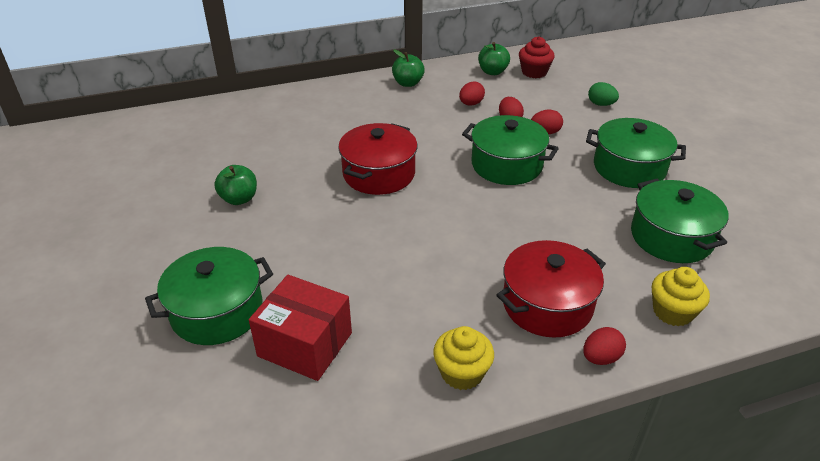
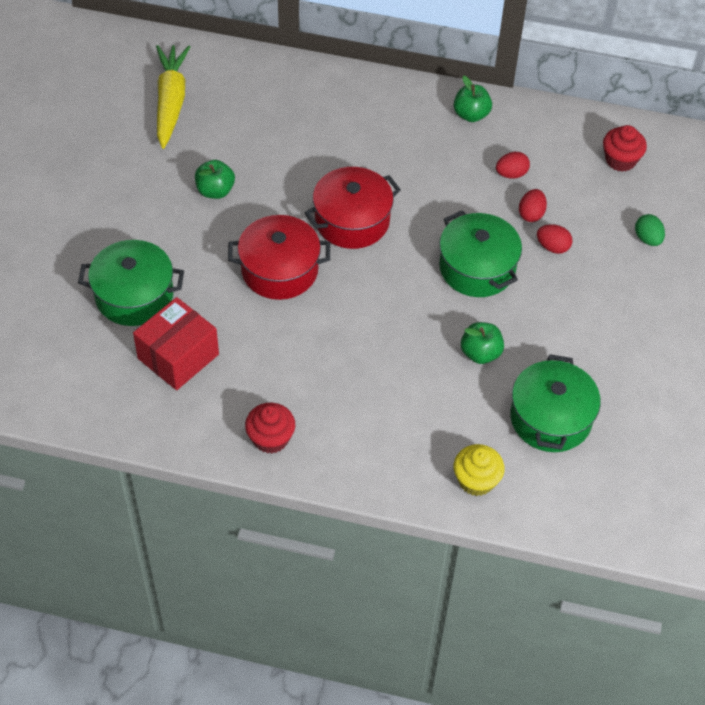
camera: 30 degrees right, 15 degrees up
(150, 155) = (171, 102): none -> yellow carrot
(305, 344) = (178, 356): red box -> red box turned 75 degrees clockwise
(462, 373) = (270, 438): yellow cupcake -> red cupcake
(492, 72) = (575, 139): green apple -> green apple (480, 353)
(547, 304) = (382, 421): red pot -> red pot (279, 270)
(600, 358) = (381, 483): red egg -> none
(629, 168) = (592, 329): green pot -> none

